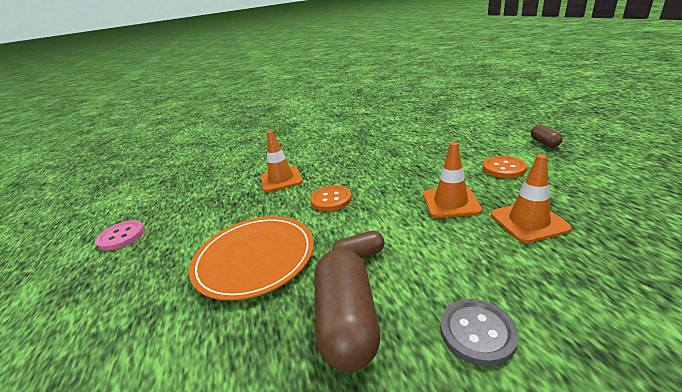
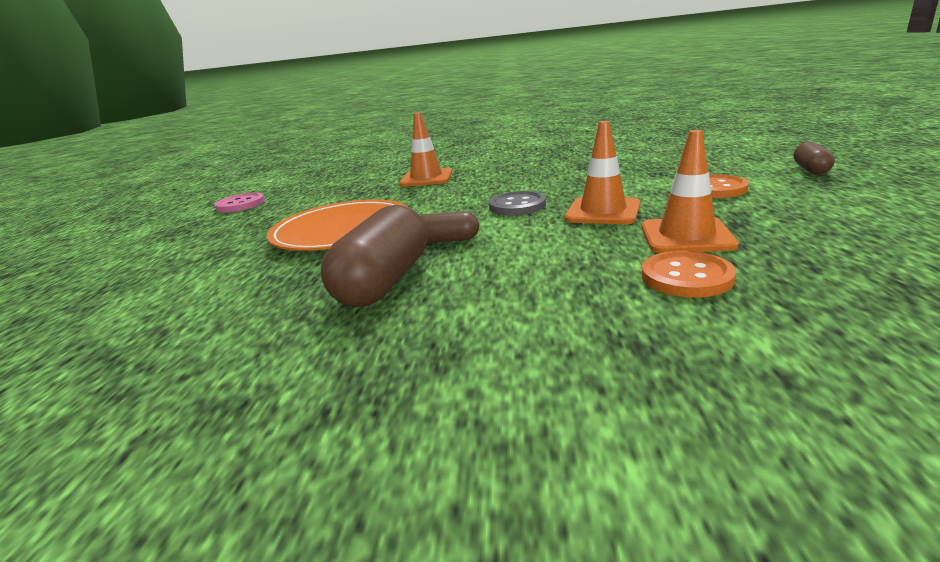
camera: 20 degrees right, 5 degrees down
(331, 199) = (463, 197): orange button -> orange button (686, 277)
(477, 332) = (510, 308): grey button -> grey button (517, 206)

